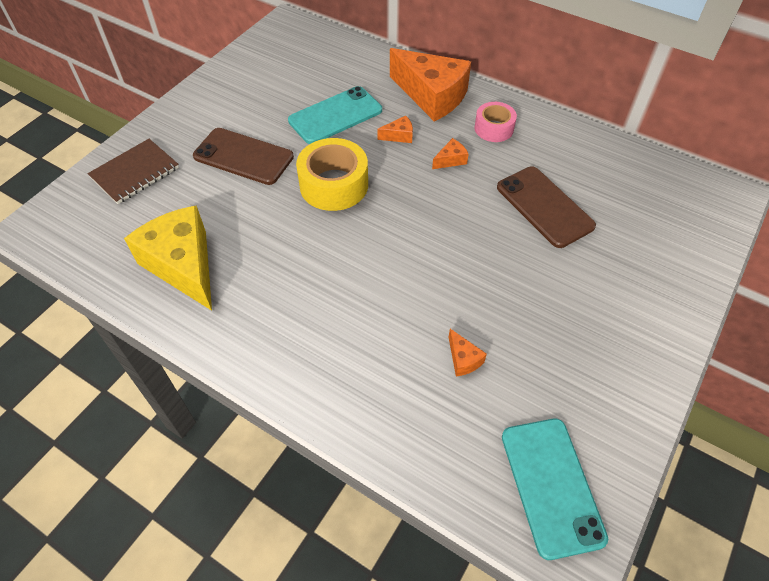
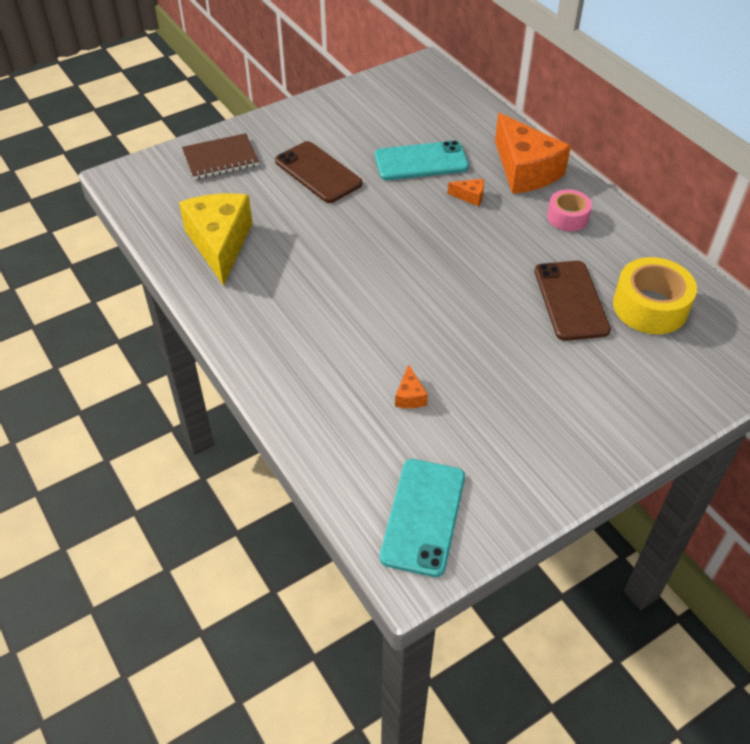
camera: 25 degrees right, 5 degrees down
(334, 185) = (383, 220): yellow tape -> yellow tape (650, 307)
(450, 160) = (506, 232): orange cheese -> none

